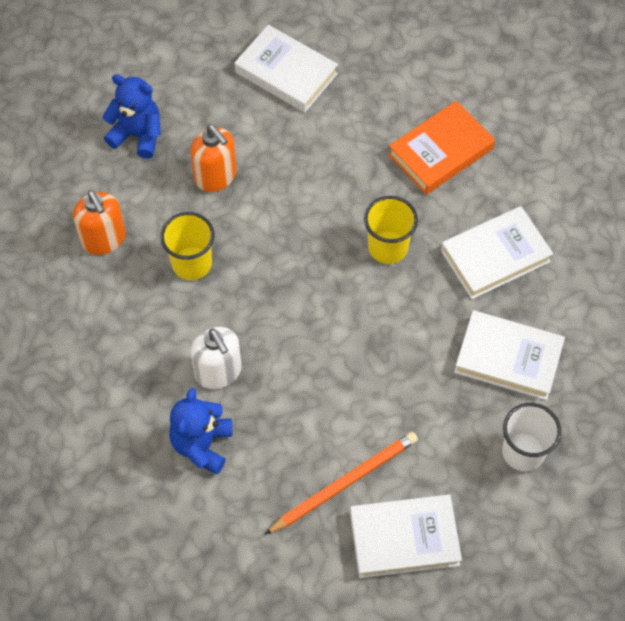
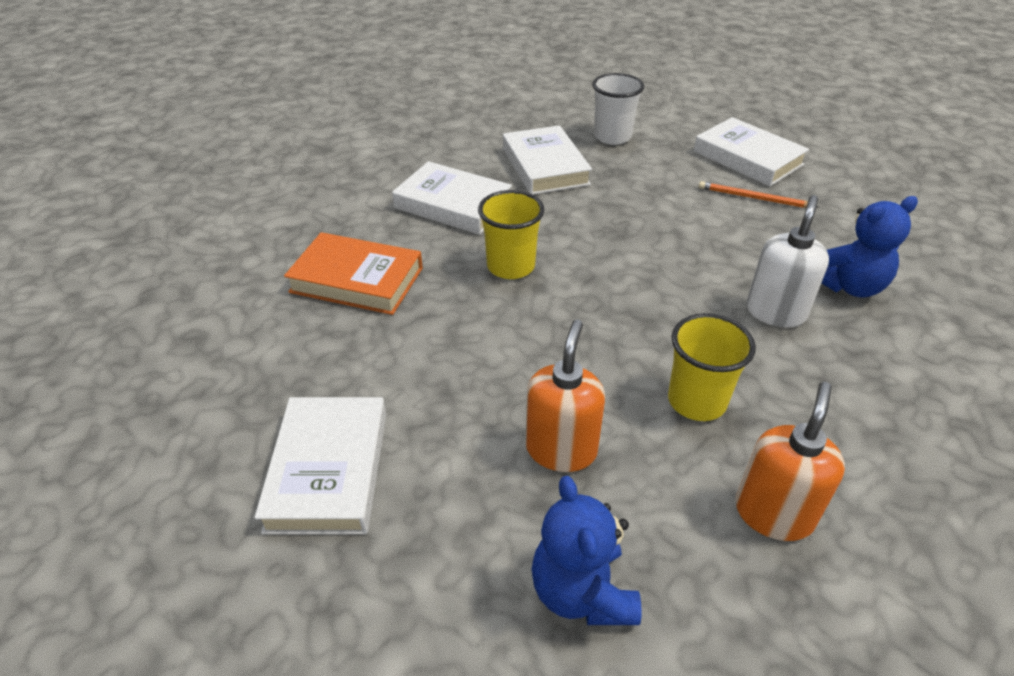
camera: 125 degrees left, 20 degrees down
(344, 483) = (753, 198): orange pencil -> orange pencil, size x0.65

